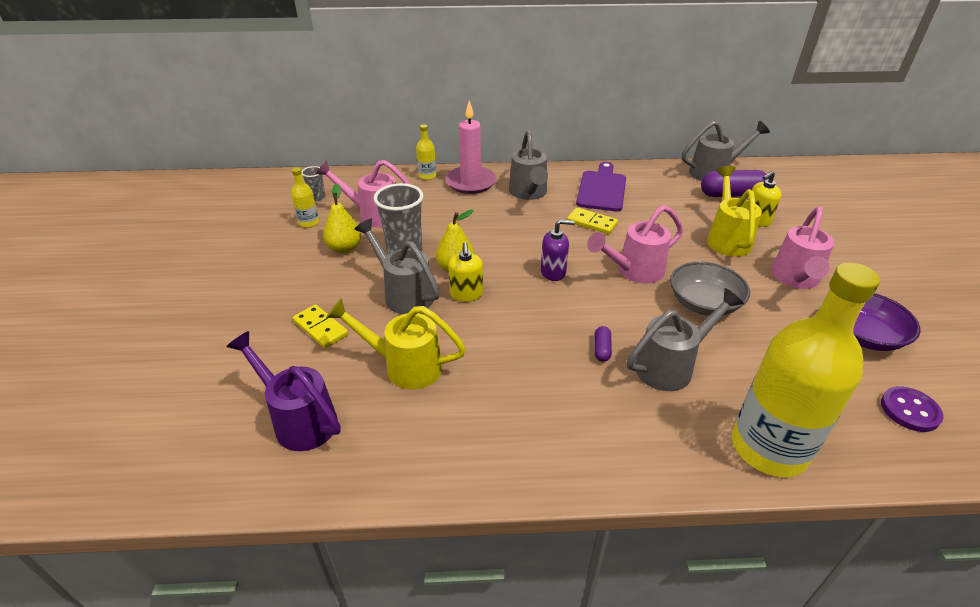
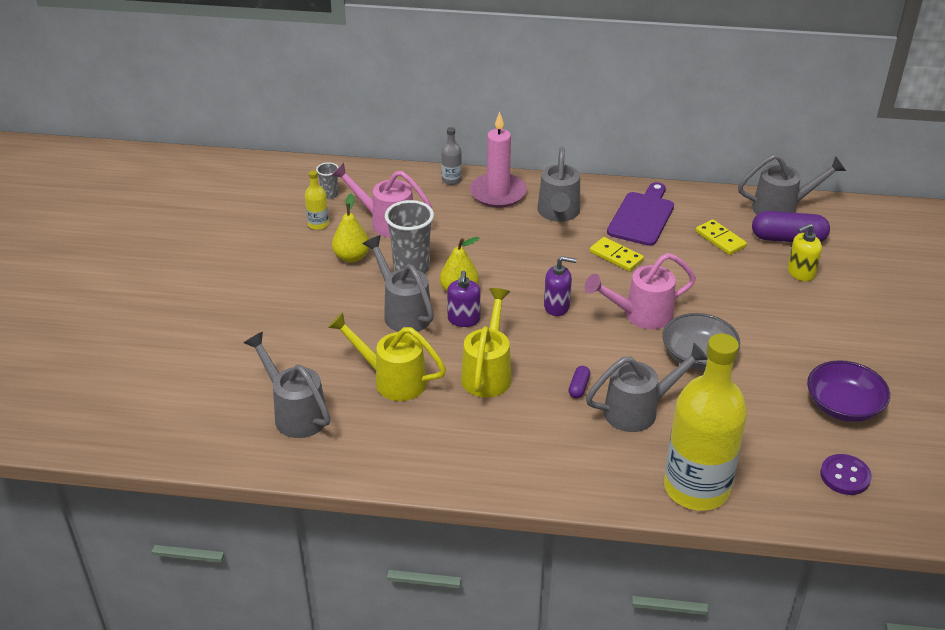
camera: 10 degrees right, 0 degrees up
(298, 419) = (295, 412): purple watering can -> grey watering can
(321, 328) = (320, 336): yellow domino -> yellow domino (720, 239)
(427, 176) = (451, 180): yellow bottle -> grey bottle
(466, 294) = (464, 319): yellow soap dispenser -> purple soap dispenser
(727, 238) = (756, 290): yellow watering can -> yellow watering can (488, 372)
(795, 279) = (806, 343): pink watering can -> none

